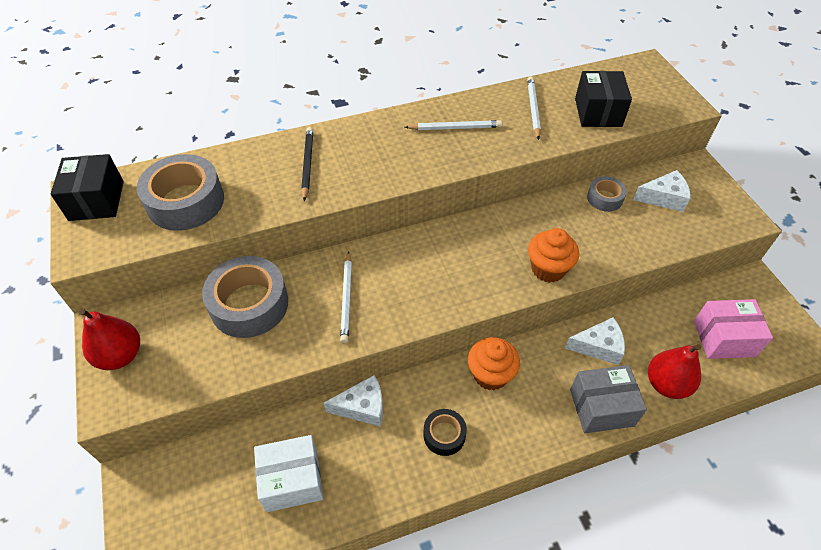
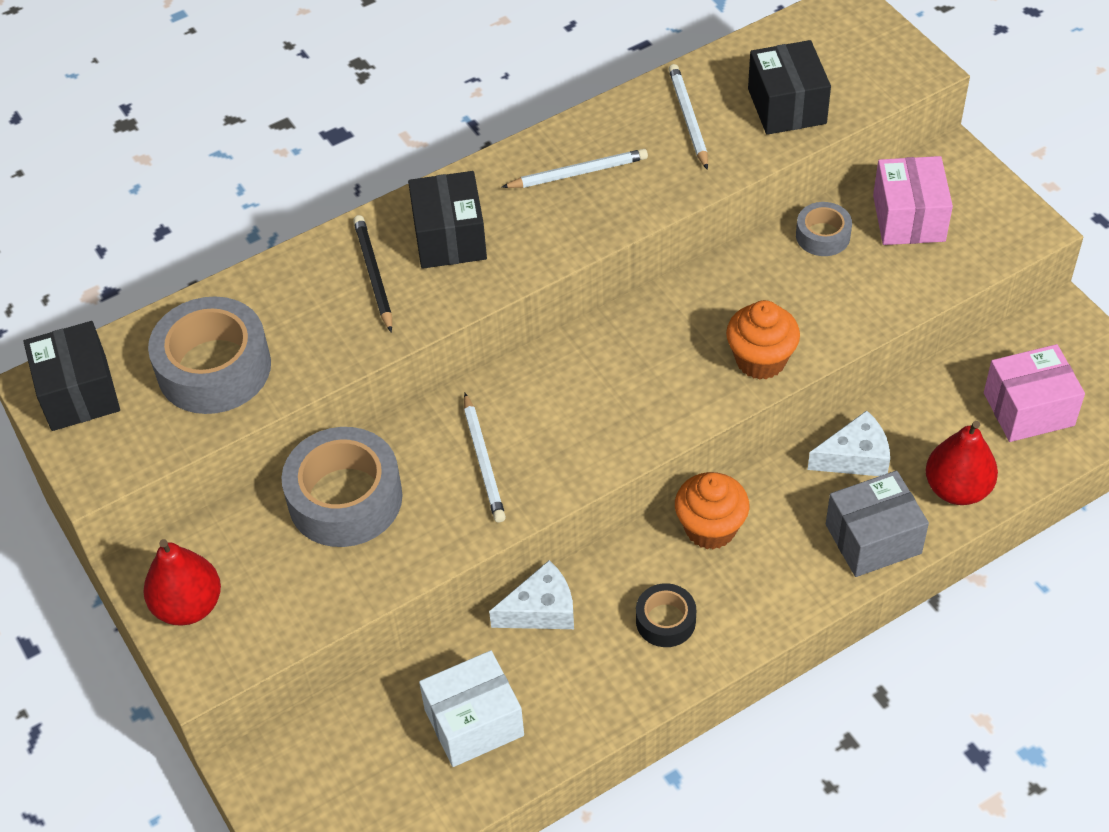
camera: 10 degrees left, 0 degrees up
(362, 151) = (449, 238): none -> black box
(663, 198) = (909, 218): white cheese -> pink box

